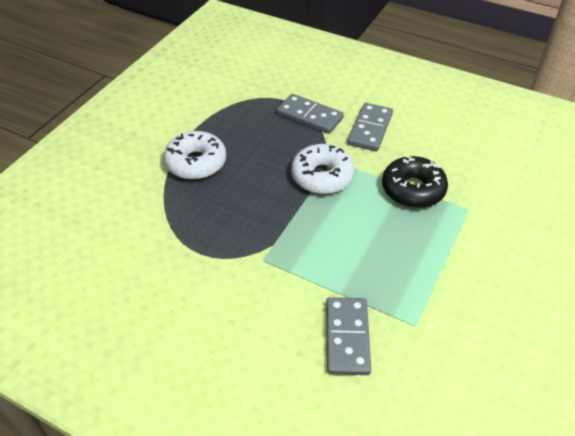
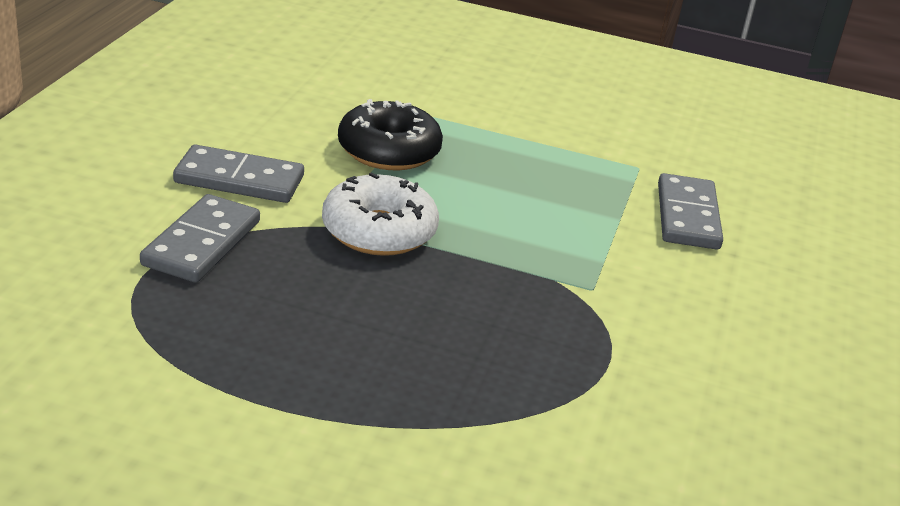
camera: 105 degrees left, 15 degrees down
(196, 163) = (374, 386): white donut -> none
(347, 337) = (687, 216): grey domino -> grey domino turned 75 degrees counterclockwise

